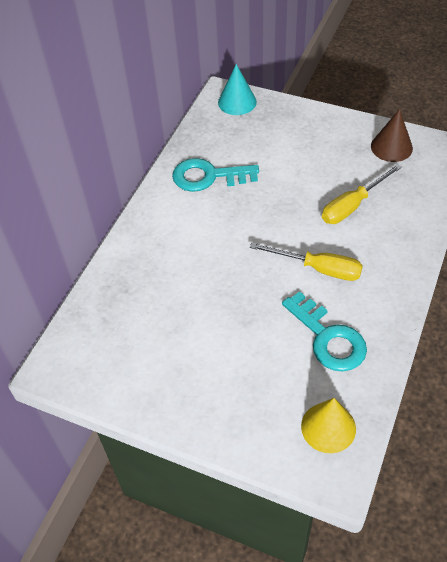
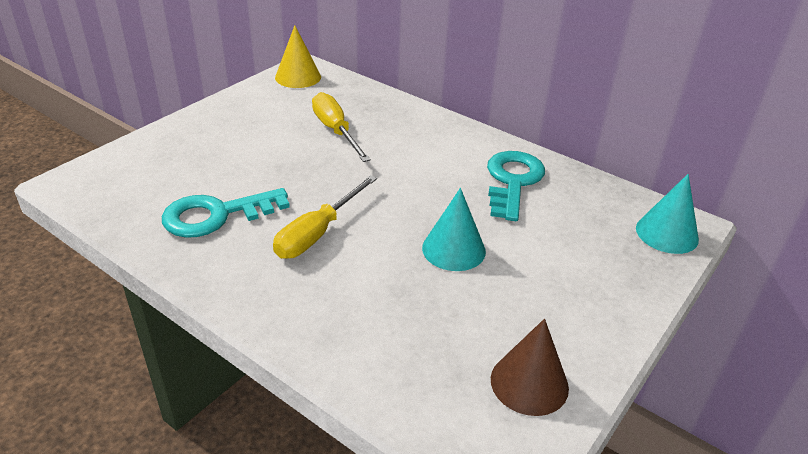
camera: 100 degrees right, 15 degrees down
(300, 194) = (453, 249): none -> turquoise cone
(328, 427) = (117, 189): yellow cone -> yellow cone (298, 77)
(352, 205) = (411, 294): yellow screwdriver -> yellow screwdriver (336, 131)

